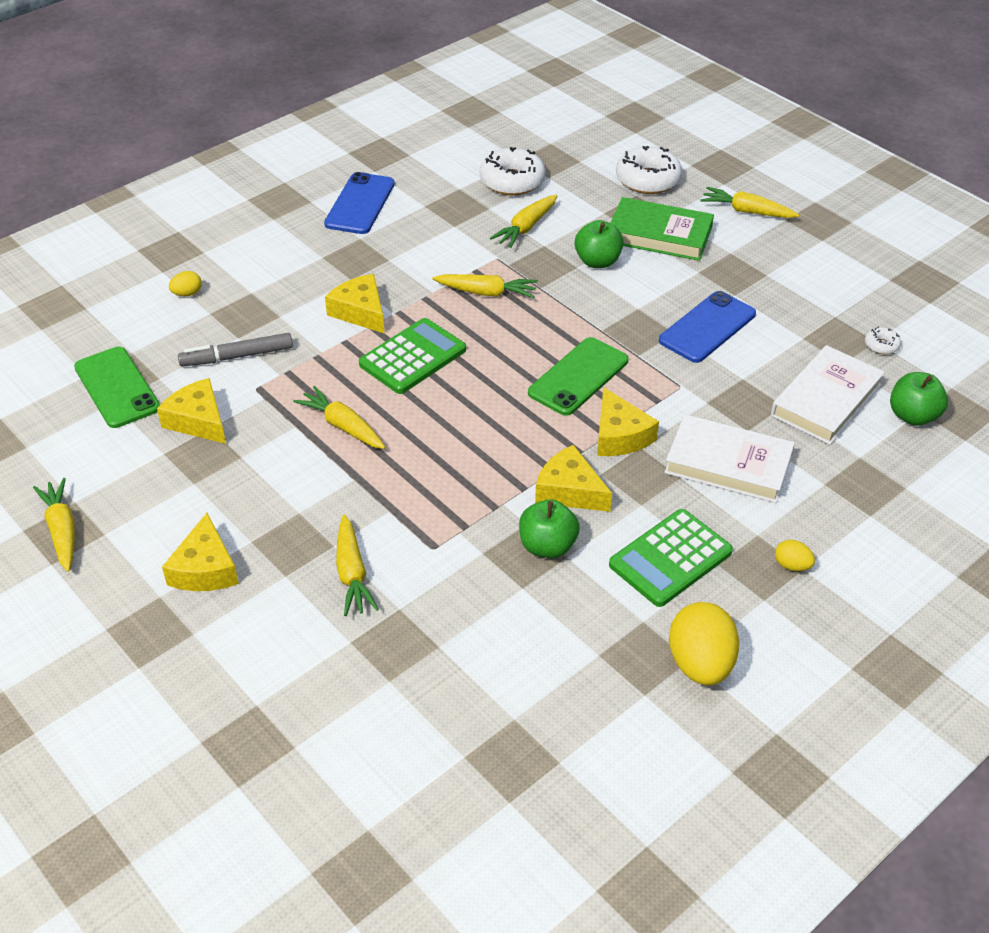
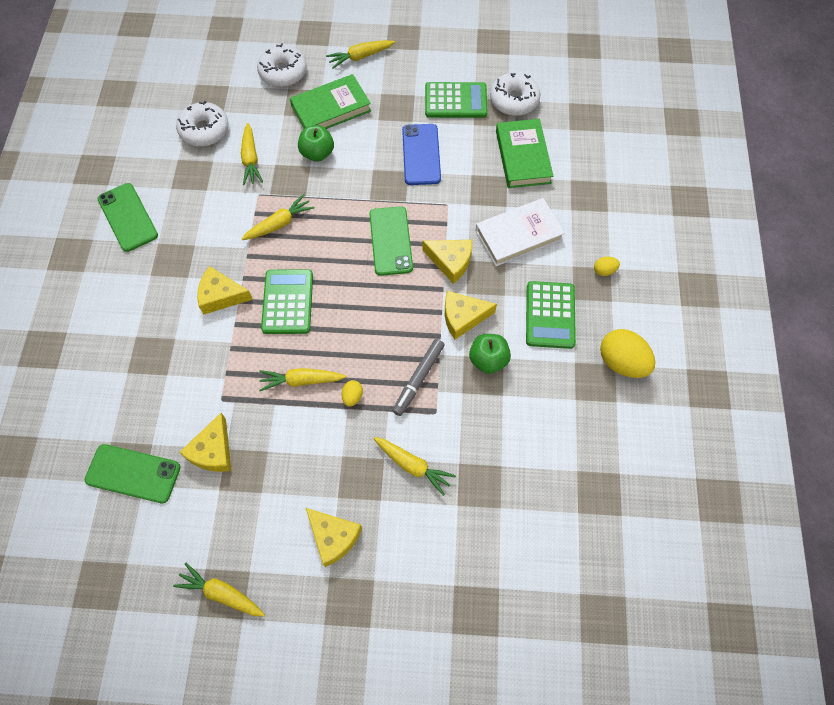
camera: 45 degrees left, 20 degrees up
(187, 293) = (94, 371): yellow egg -> yellow egg (352, 396)
(198, 421) = (213, 451): yellow cheese -> yellow cheese turned 75 degrees counterclockwise
(237, 356) = (182, 388): grey marker -> grey marker (418, 379)
(360, 204) = (128, 217): blue phone -> green phone
(808, 306) = (455, 101): none -> green calculator
(826, 400) = (523, 157): white book -> green book
(881, 345) = (514, 100): white donut -> white donut, size x2.13
(913, 416) = (569, 135): green apple -> none

